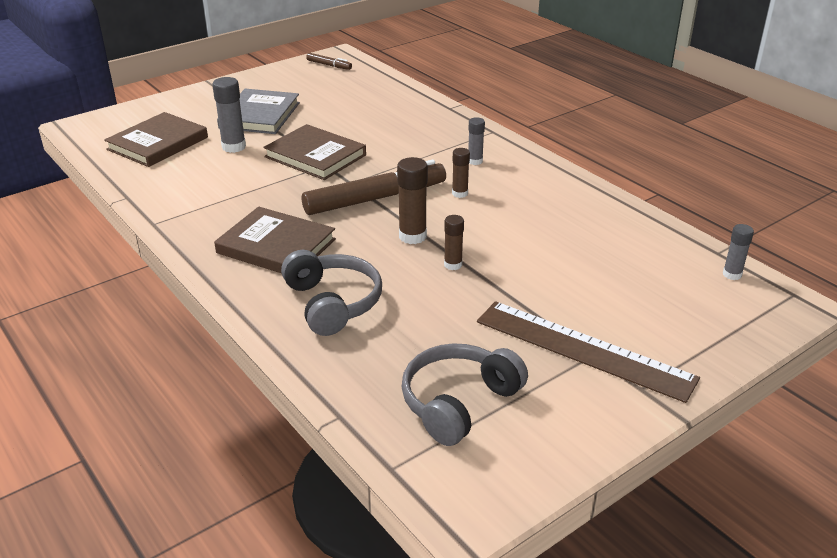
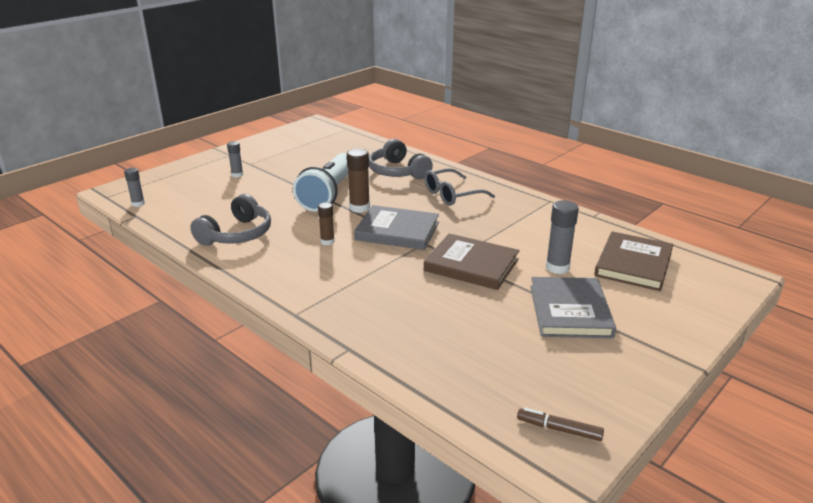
camera: 170 degrees right, 5 degrees down
(276, 246) = (452, 195): brown book -> grey glasses
(375, 199) = (397, 231): brown marker -> grey book
(453, 265) = (328, 194): brown glue stick -> white flashlight
(459, 403) = (320, 145): grey headphones -> grey headphones (237, 234)
(475, 161) = (315, 274): grey glue stick -> grey glue stick (237, 175)
(583, 349) = (254, 165): brown ruler -> none

